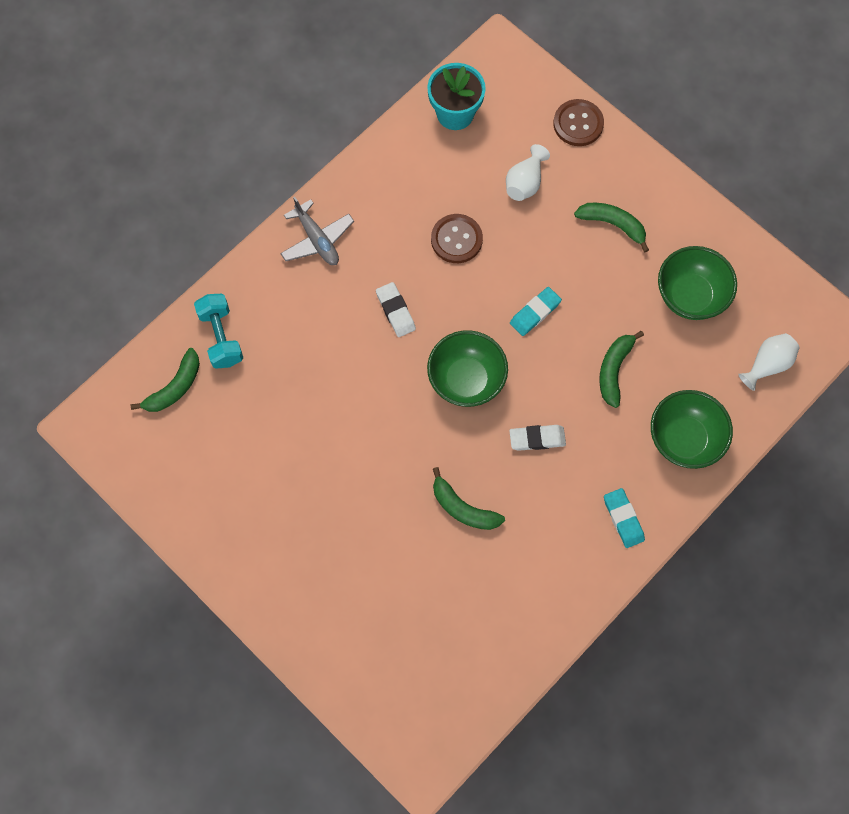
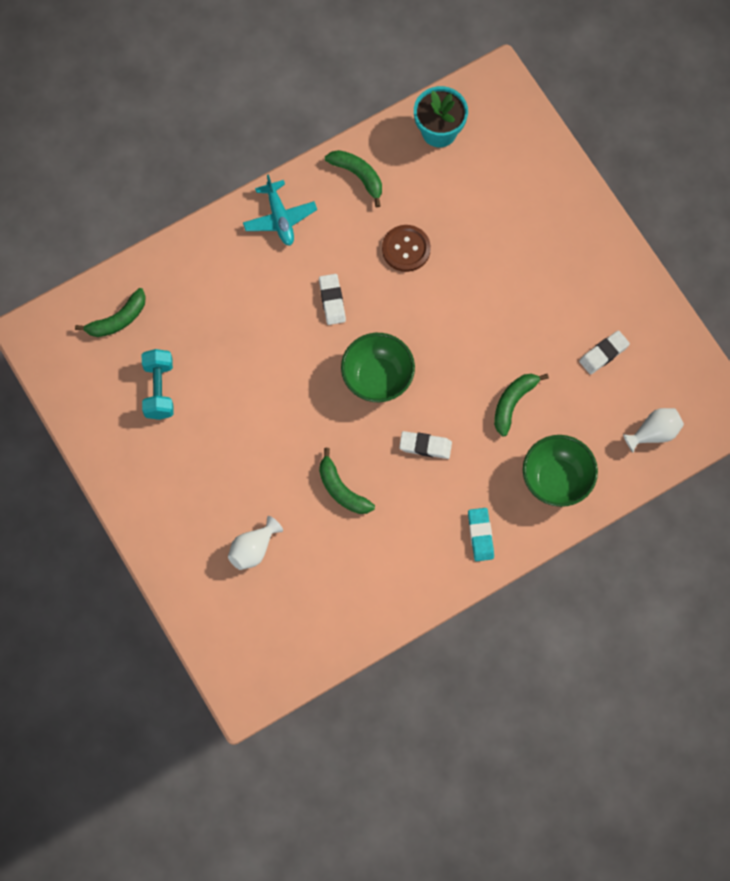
camera: 15 degrees right, 0 degrees up
(221, 337) = (170, 285): turquoise dumbbell -> turquoise dumbbell (159, 390)
(317, 239) = (279, 218): grey plane -> turquoise plane
(525, 183) = (484, 212): white vase -> white vase (253, 549)
(535, 313) = (457, 333): turquoise eraser -> none
(578, 124) = (550, 168): brown button -> none
(613, 225) = (553, 271): green banana -> green banana (358, 176)
(690, 296) = (604, 354): green bowl -> white eraser

